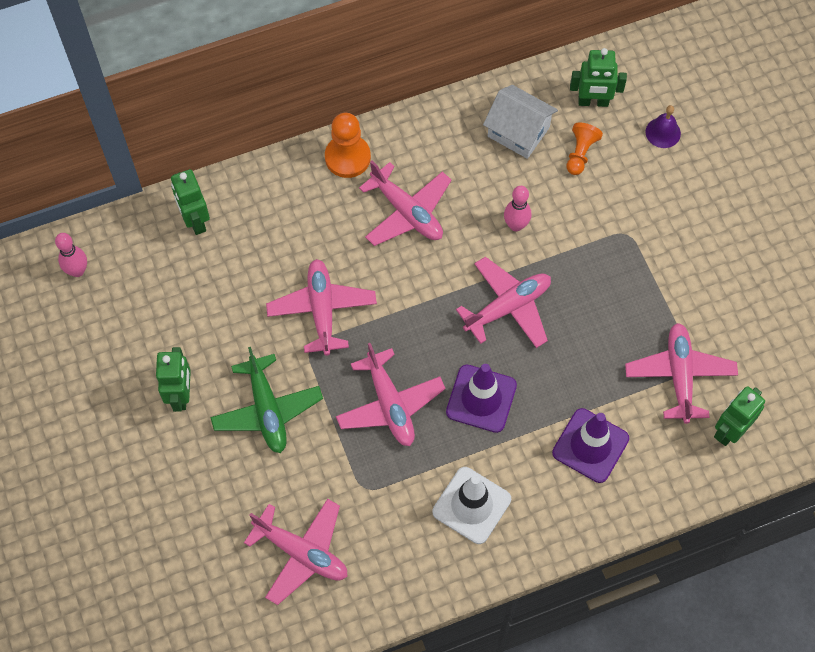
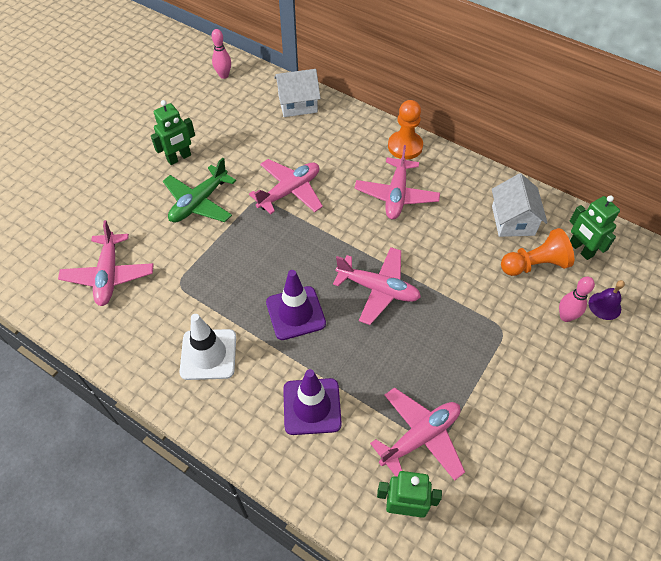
camera: 55 degrees right, 10 degrees down
(195, 221) = (298, 104): green robot -> white house
(390, 404) = (251, 263): pink plane -> none
(516, 225) = (443, 258): pink bowling pin -> pink bowling pin (565, 316)
(580, 153) = (534, 264): orange pawn -> orange pawn, size x1.51

